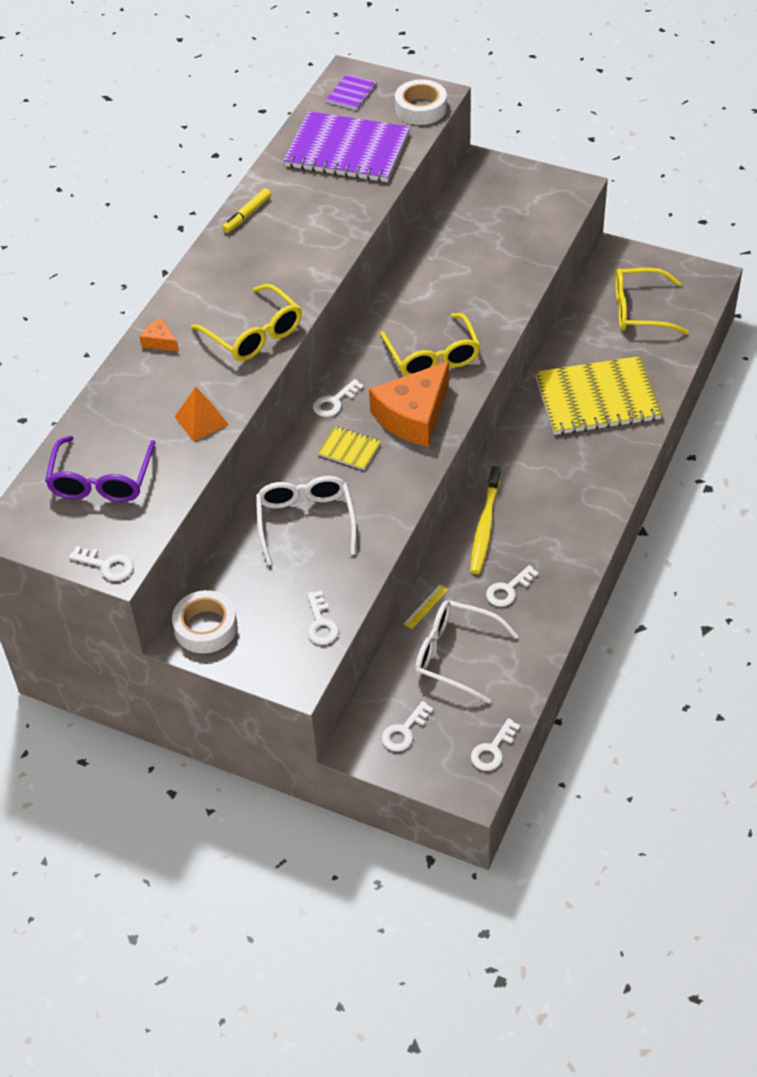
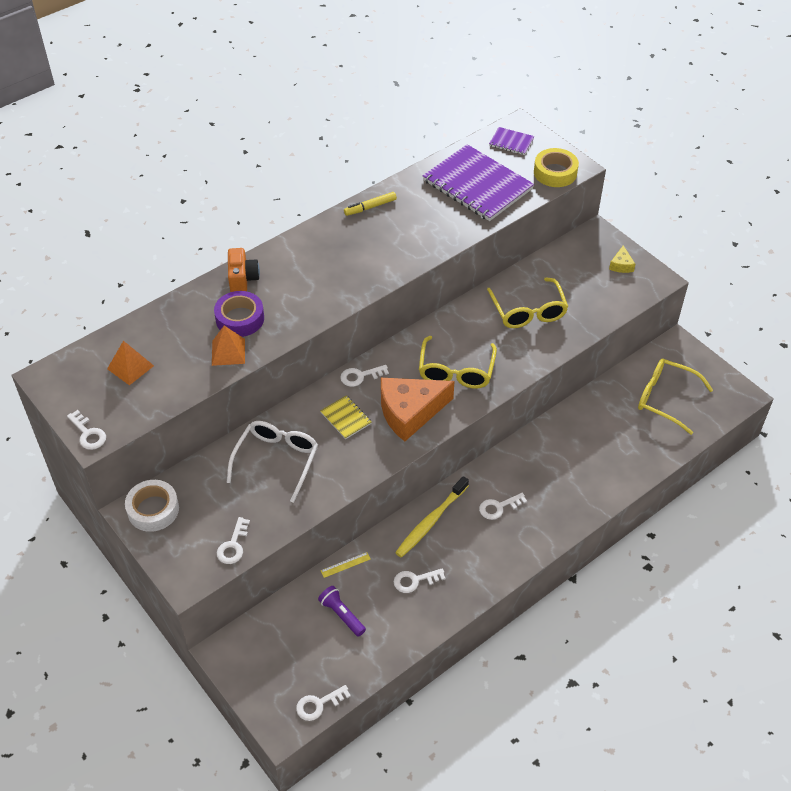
camera: 25 degrees right, 0 degrees up
(102, 480) = (130, 367): purple glasses -> orange pyramid
(160, 341) = (242, 279): orange cheese -> orange camera
(188, 382) = (240, 319): none -> purple tape
(253, 333) = (311, 300): yellow glasses -> yellow glasses (528, 311)
(351, 93) = (511, 142): purple notebook -> purple notebook turned 60 degrees clockwise
(404, 731) = (265, 656): white key -> white key (498, 507)
(421, 108) = (555, 172): white tape -> yellow tape
(456, 655) = (342, 615): white glasses -> purple flashlight
(529, 186) = (621, 265): none -> yellow cheese
(597, 399) = (584, 457): yellow notebook -> none

